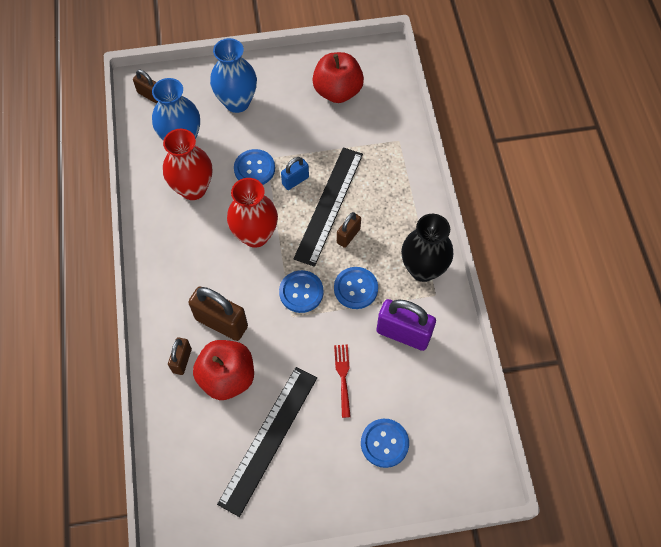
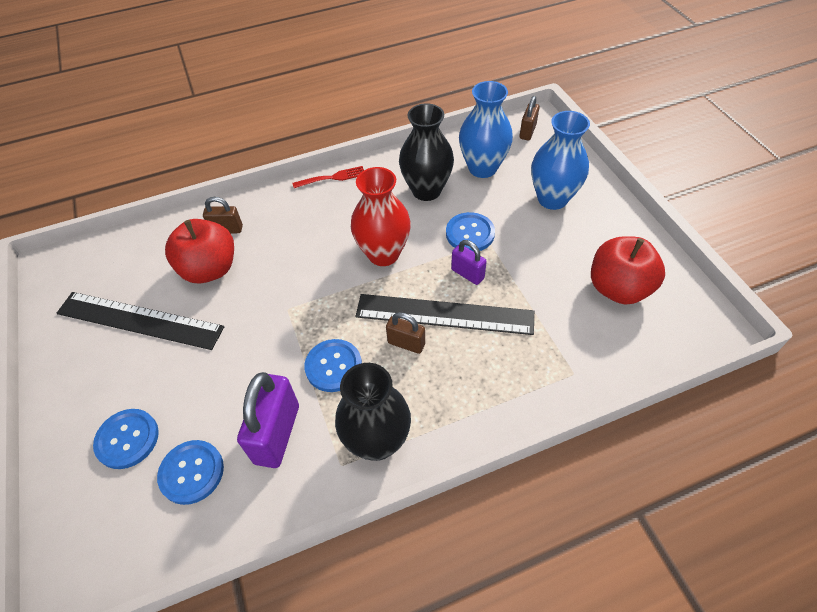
camera: 80 degrees right, 10 degrees down
(193, 189) = (426, 190): red vase -> black vase
(221, 322) = (272, 250): brown padlock -> none
(295, 180) = (467, 274): blue padlock -> purple padlock
(301, 292) = (319, 311): blue button -> blue button (192, 472)
(343, 377) = (214, 376): red fork -> red fork (332, 178)

